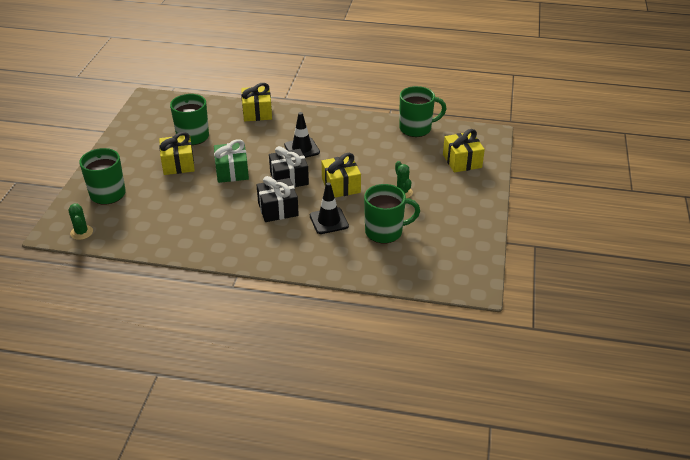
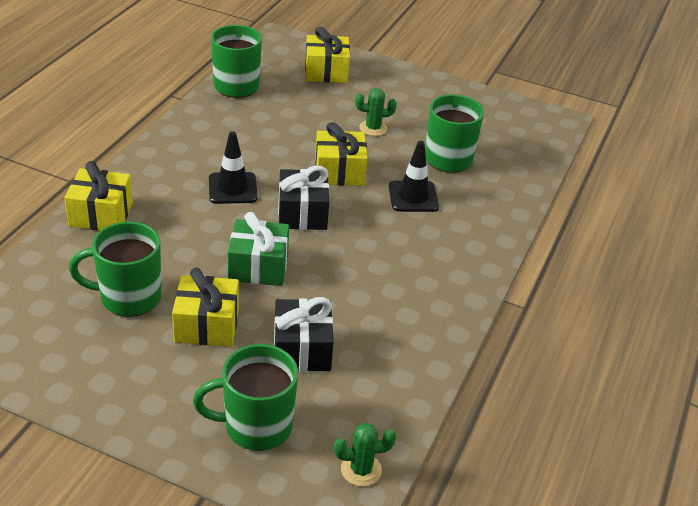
camera: 80 degrees left, 0 degrees up
(278, 209) = (372, 236): black gift -> black gift (302, 349)

